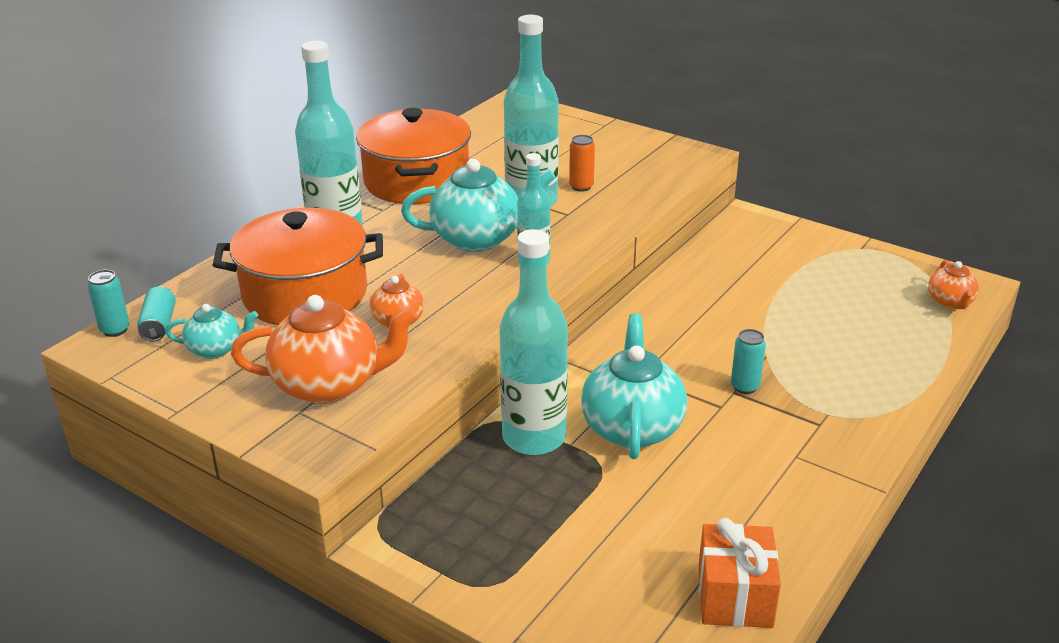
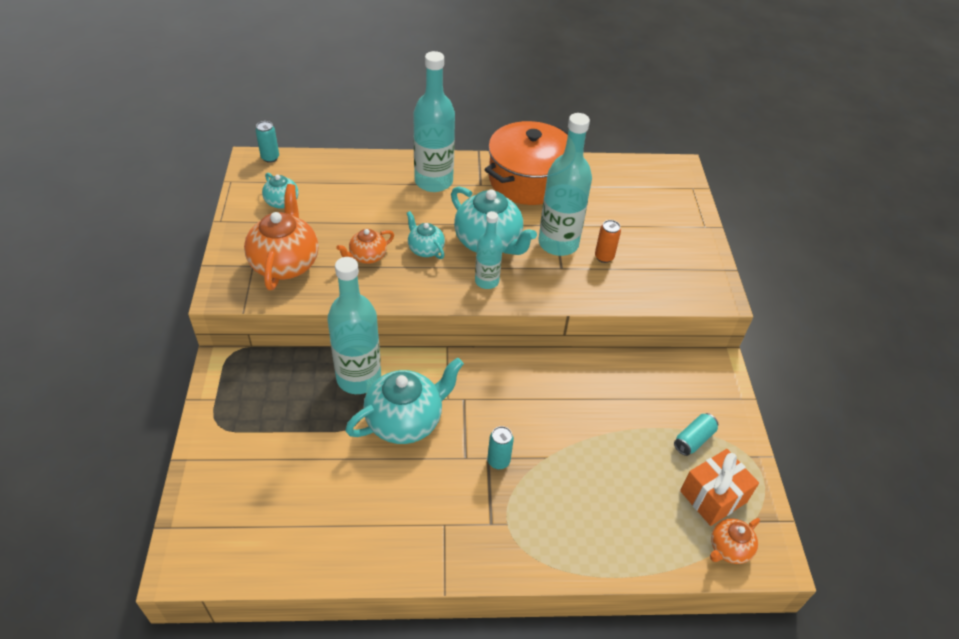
camera: 50 degrees right, 15 degrees up
(159, 325) = (287, 170): turquoise can -> turquoise can (693, 440)
(305, 294) = (361, 205): orange pot -> none
(330, 385) = (285, 263): orange teapot -> orange teapot turned 135 degrees counterclockwise
(437, 280) = (425, 249): none -> turquoise teapot
(734, 596) = (281, 550): orange gift -> orange gift (713, 496)

